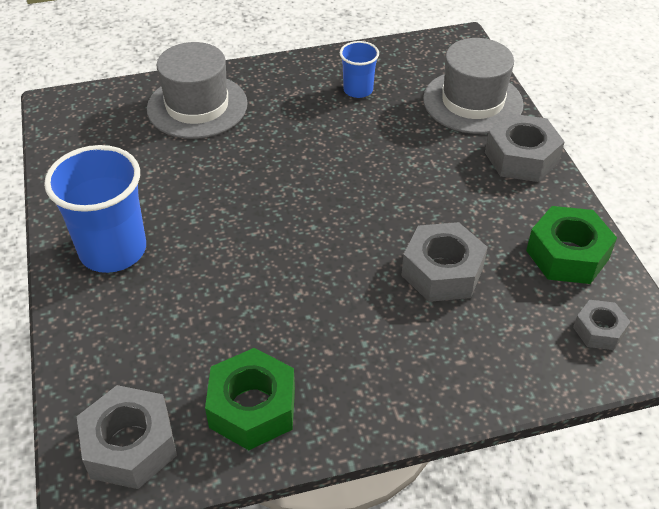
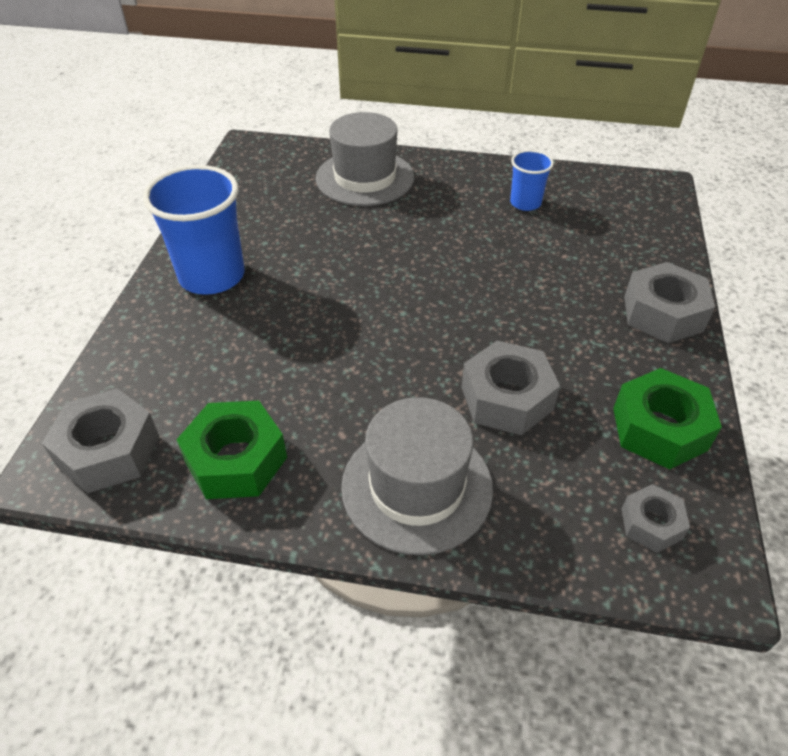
camera: 25 degrees right, 0 degrees up
(472, 102) = (640, 245): grey hat -> grey hat (417, 487)

